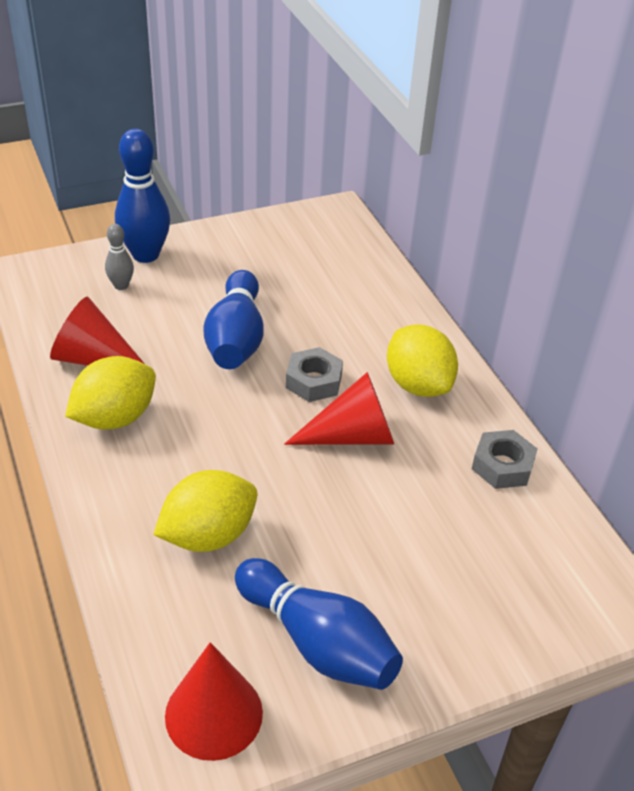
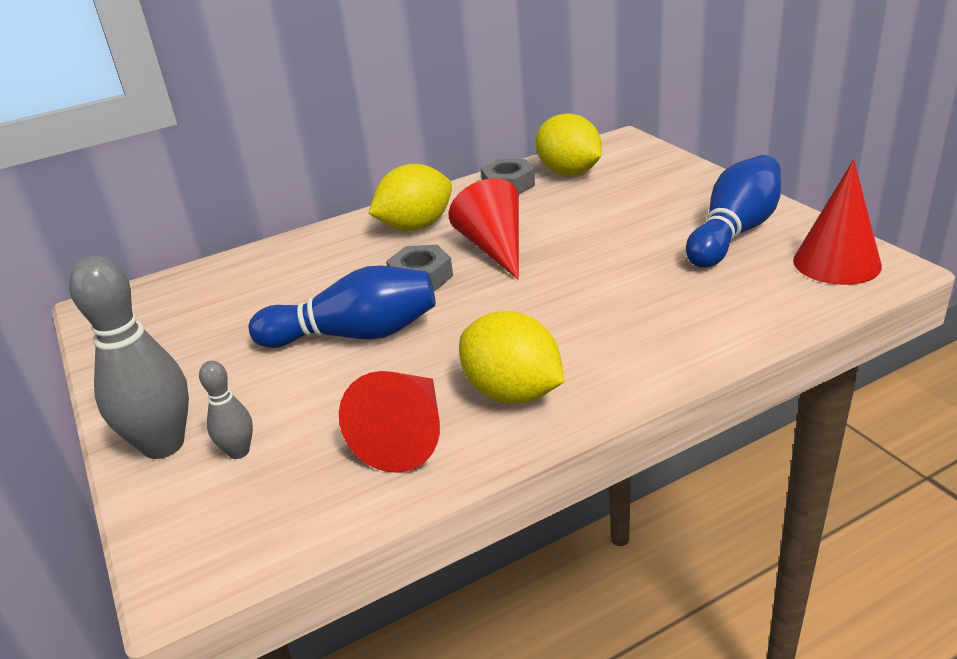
camera: 90 degrees left, 10 degrees down
(145, 255) = (163, 445): blue bowling pin -> grey bowling pin
(208, 535) = (655, 299): yellow lemon -> yellow lemon (569, 172)

